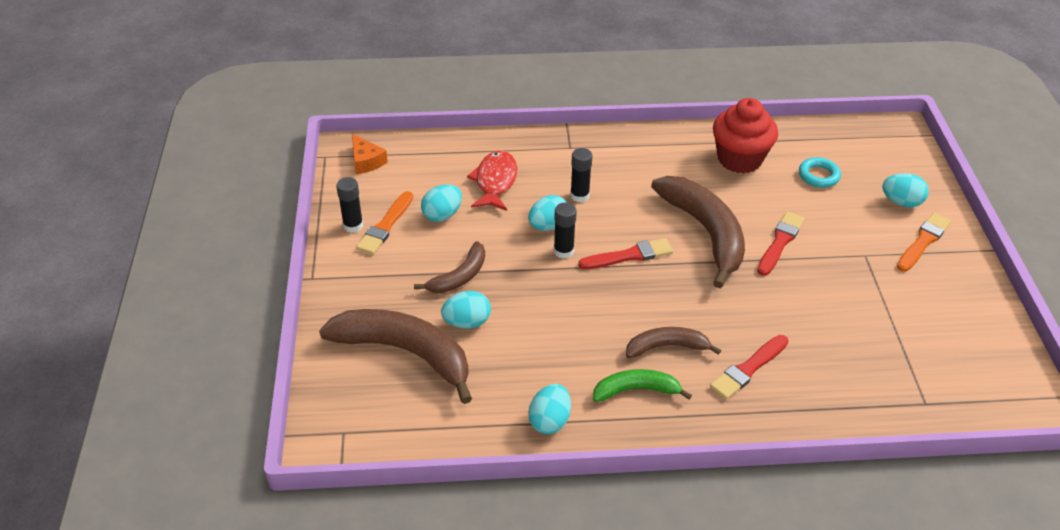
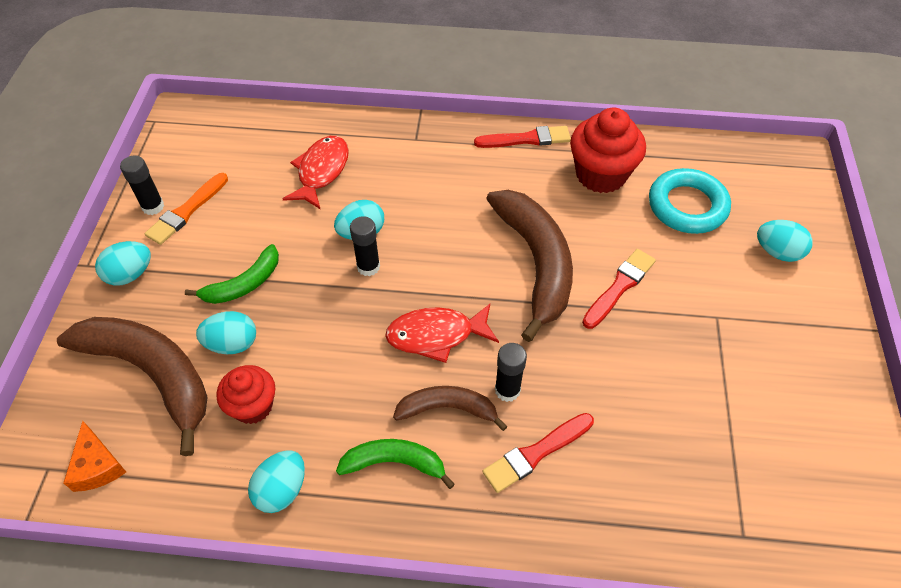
camera: 10 degrees right, 10 degrees up
(366, 161) = (194, 131): orange cheese -> orange cheese (97, 466)
(442, 215) = (251, 205): turquoise egg -> turquoise egg (130, 274)
(459, 276) = (244, 284): brown banana -> green banana
(502, 365) = (253, 406): none -> red cupcake
(579, 196) = (408, 199): black glue stick -> black glue stick (507, 390)
(629, 255) = (440, 282): red brush -> red brush (526, 139)
(639, 295) = (436, 335): none -> red fish
(818, 175) = (687, 206): turquoise ring -> turquoise ring, size x1.67
(923, 241) = (792, 308): orange brush -> none

